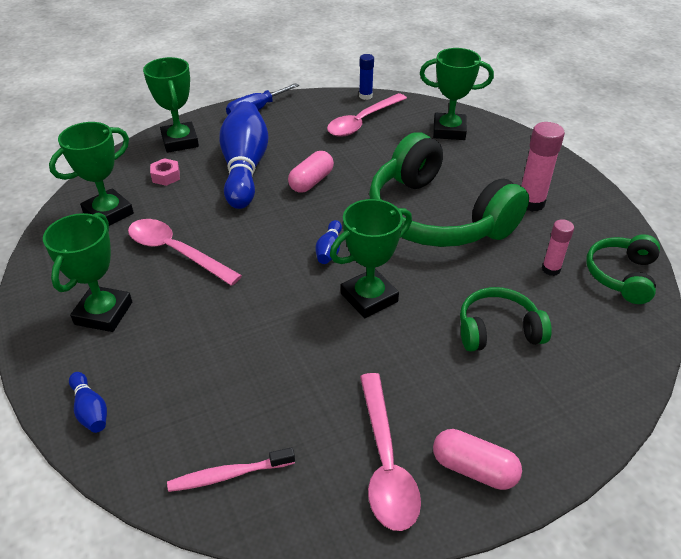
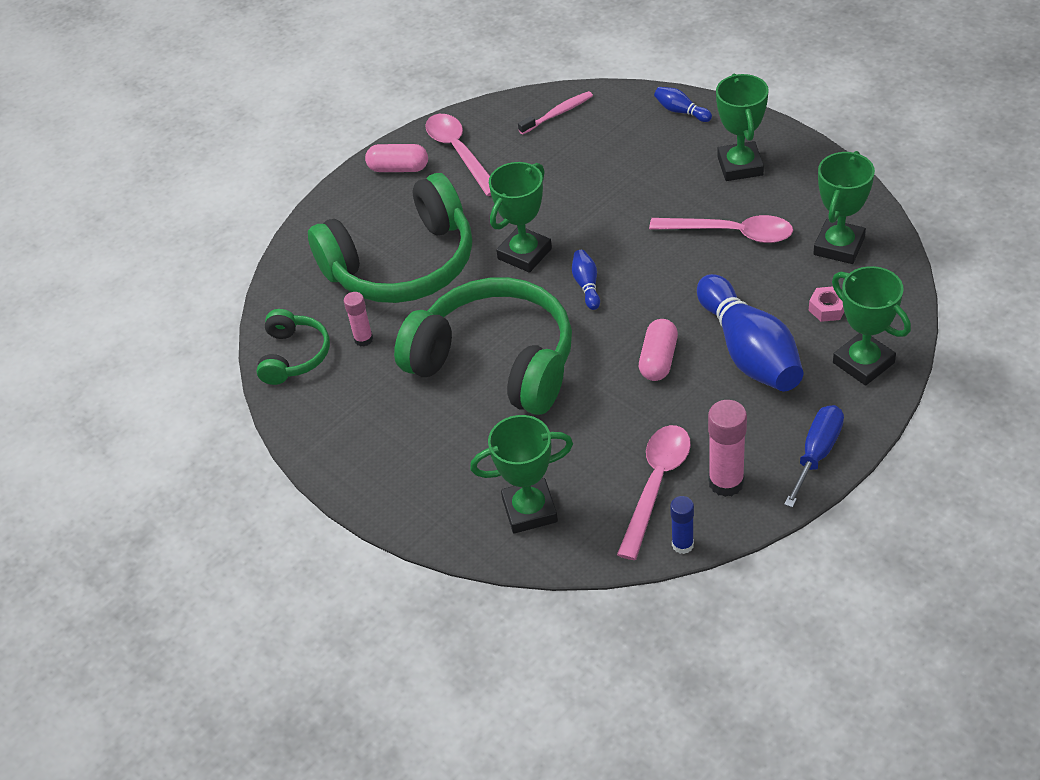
camera: 165 degrees right, 5 degrees up
(498, 330) = (402, 264): green headphones -> green headphones, size x2.02
(531, 203) = (396, 418): pink glue stick -> pink glue stick (726, 482)

